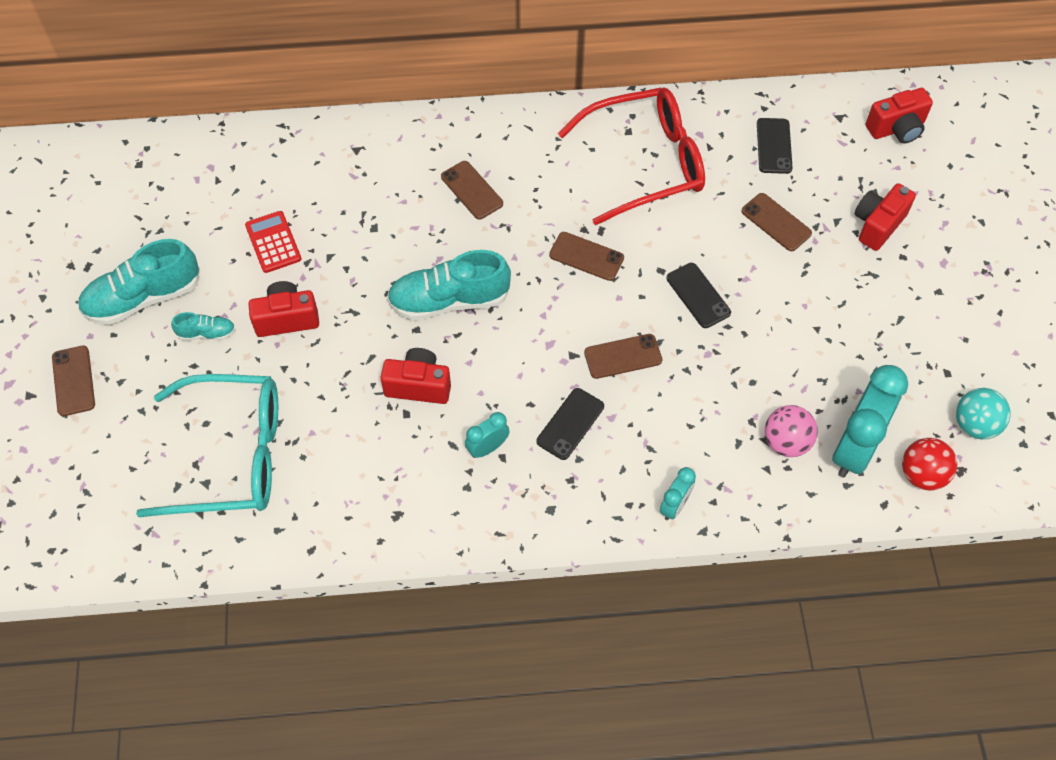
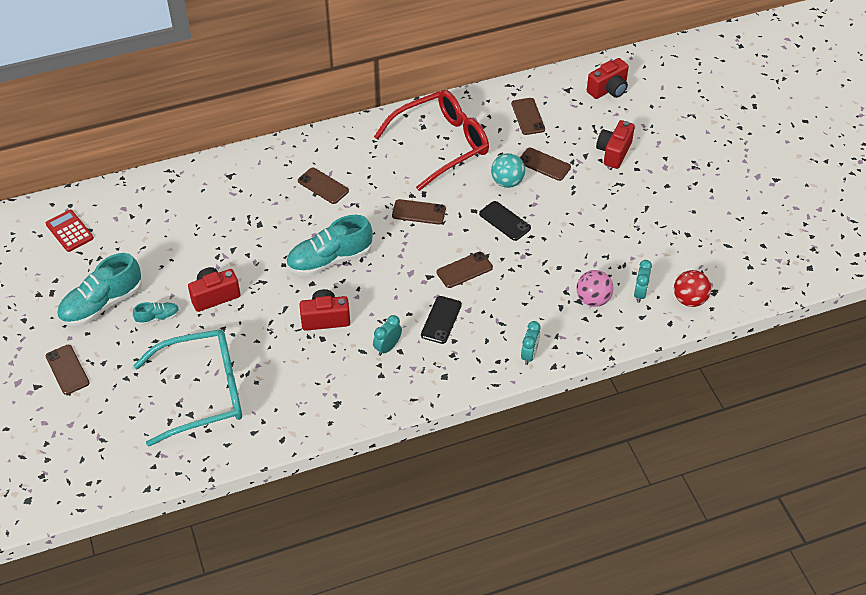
camera: 15 degrees left, 10 degrees down
(273, 242) = (188, 248): red calculator -> red calculator (69, 231)
(774, 146) = (528, 116): black phone -> brown phone
(854, 448) = (640, 293): turquoise clock -> turquoise clock, size x0.49
(975, 425) = (715, 262): turquoise ball -> turquoise ball (507, 182)

